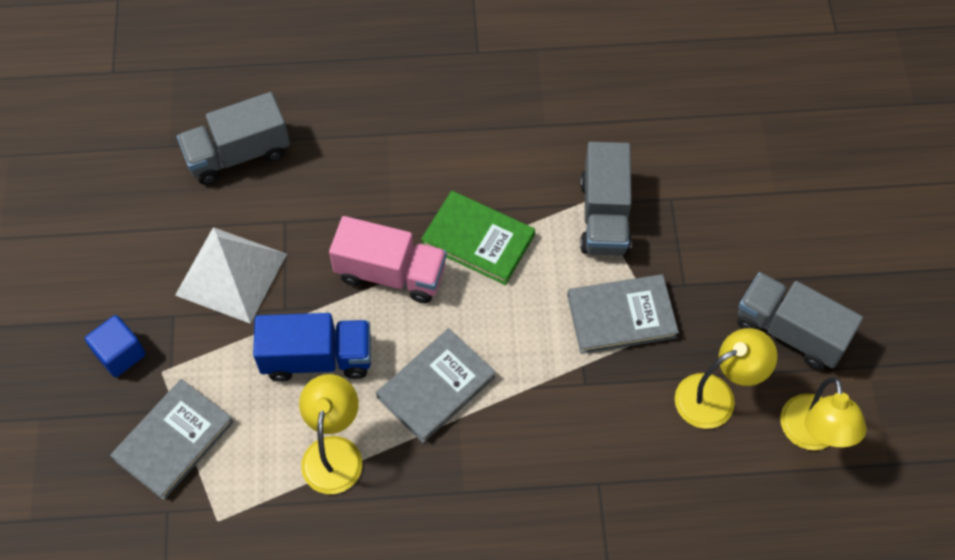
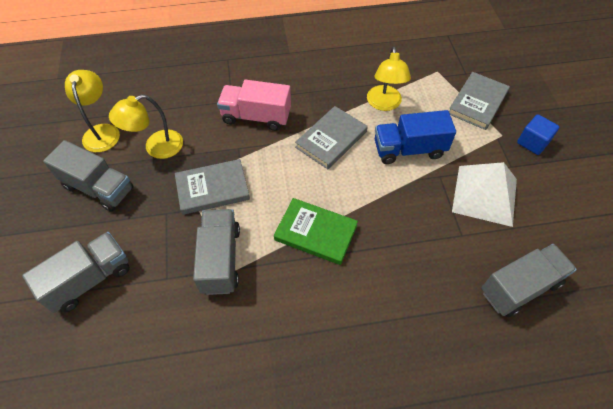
camera: 175 degrees right, 5 degrees down
(390, 273) = (374, 204): pink truck -> pink truck (256, 117)
(767, 204) = (89, 280): none -> grey truck

